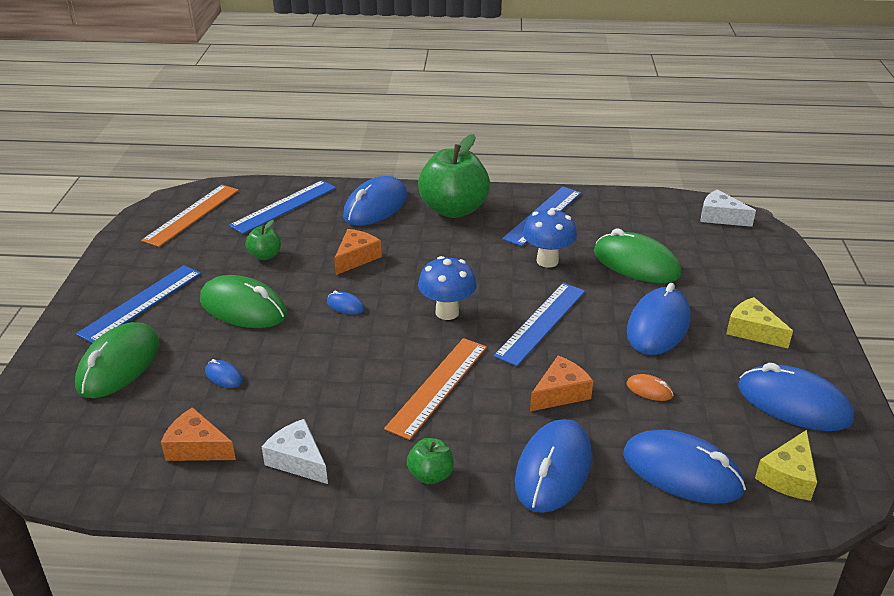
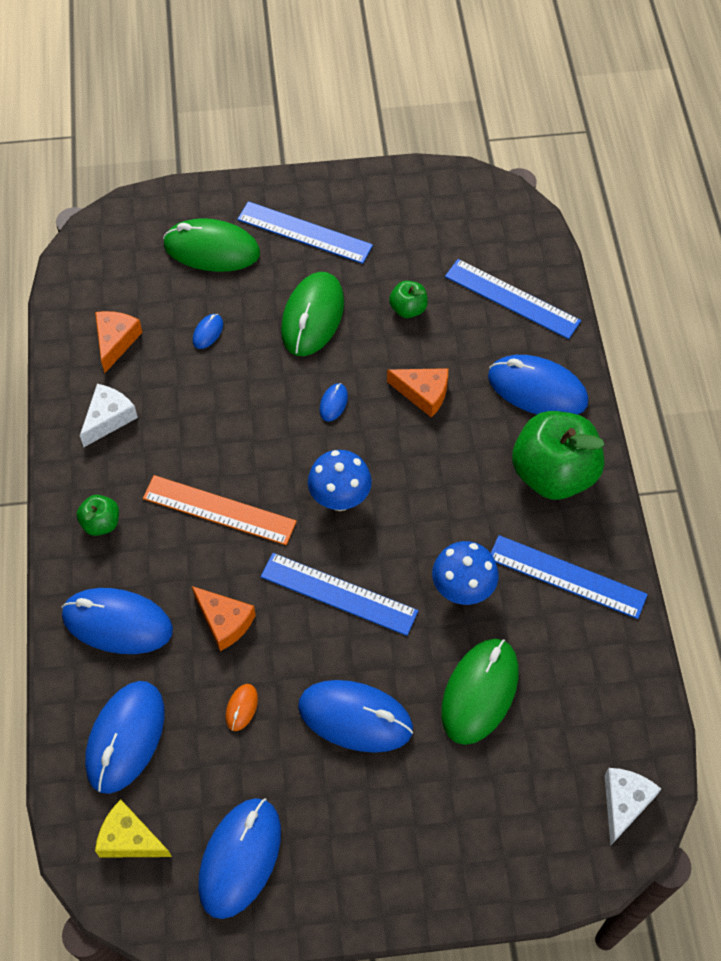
camera: 80 degrees right, 25 degrees up
(192, 215) = (471, 219): orange ruler -> none
(752, 331) = (365, 825): yellow cheese -> none

